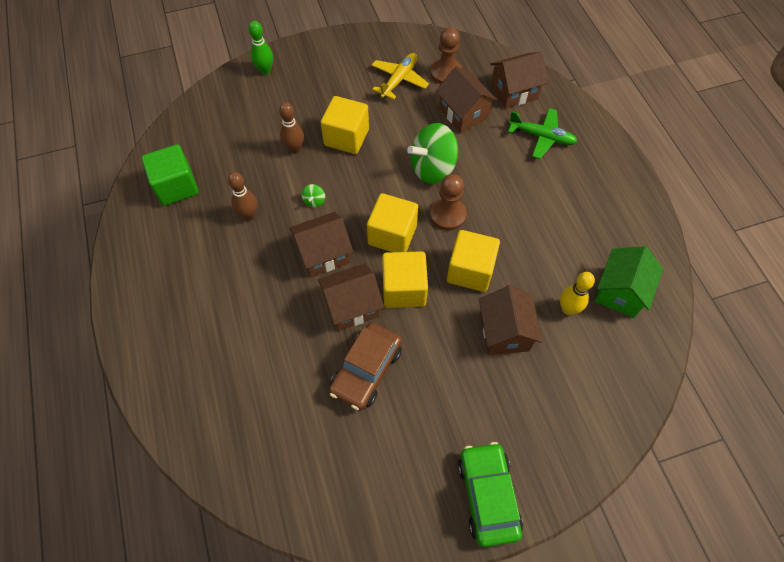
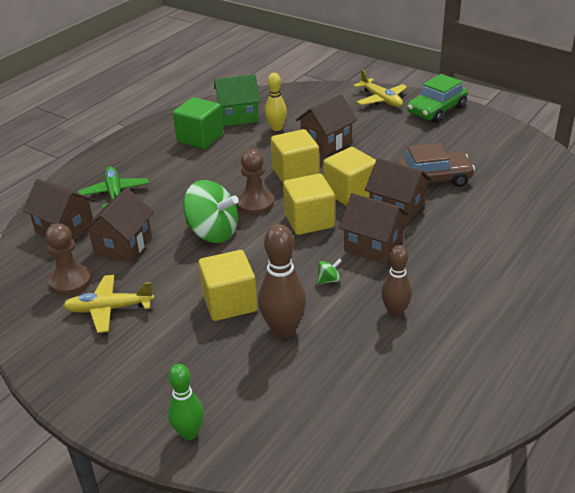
camera: 125 degrees left, 25 degrees down
(176, 186) = (432, 388): green cube -> green cube (200, 138)
(294, 149) = (283, 330): brown bowling pin -> brown bowling pin, size x1.53
(558, 457) = (381, 99): none -> yellow plane

